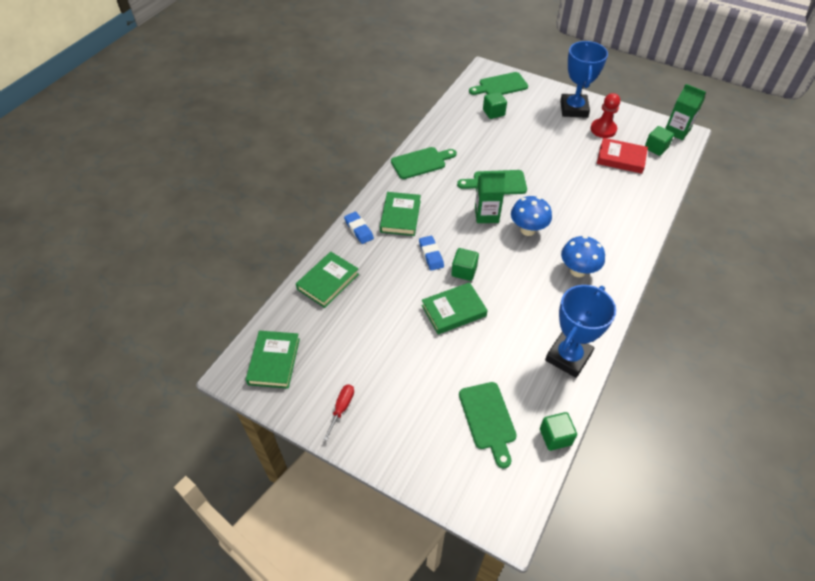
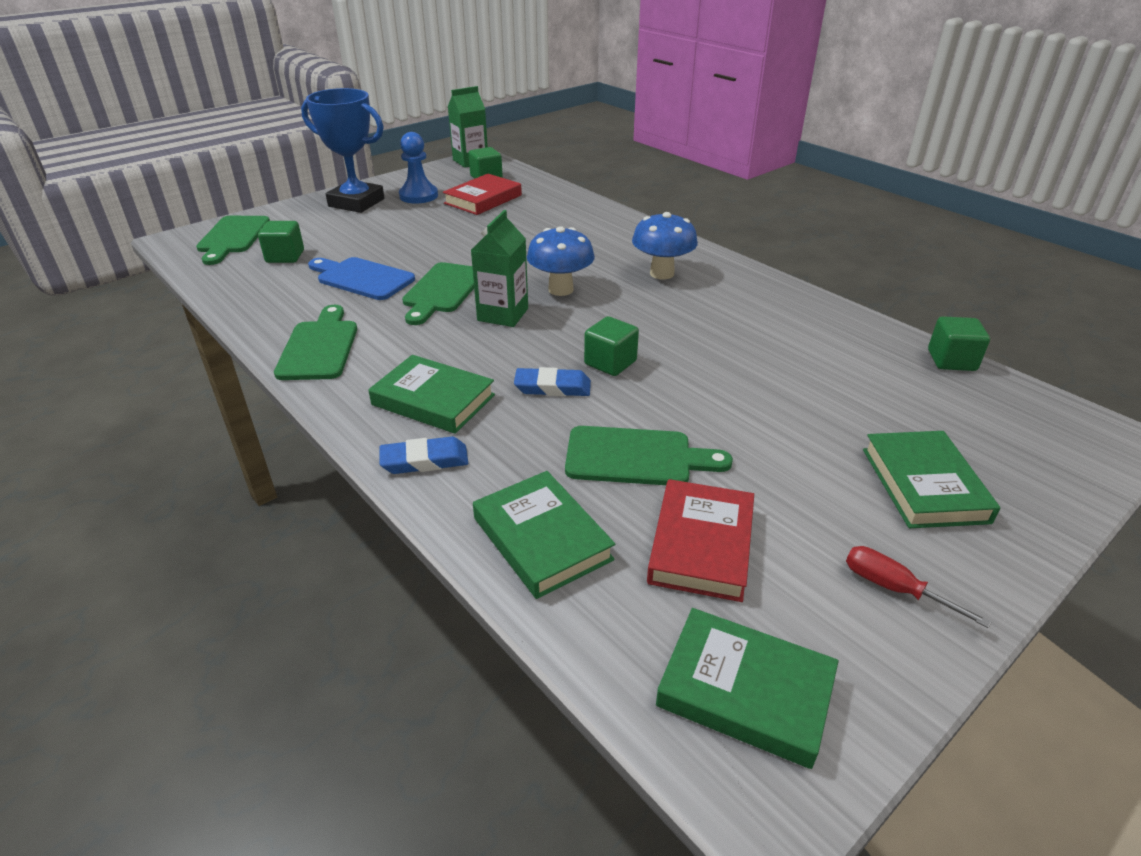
camera: 70 degrees left, 15 degrees down
(343, 335) = (701, 545): none -> red book
(453, 311) = (691, 393): green book -> green book (924, 485)
(488, 419) = (921, 411): green cutting board -> green cutting board (636, 457)
(490, 149) = (362, 278): none -> blue cutting board
(568, 357) = (812, 317): blue trophy -> none
(603, 129) = (418, 196): red pawn -> blue pawn

